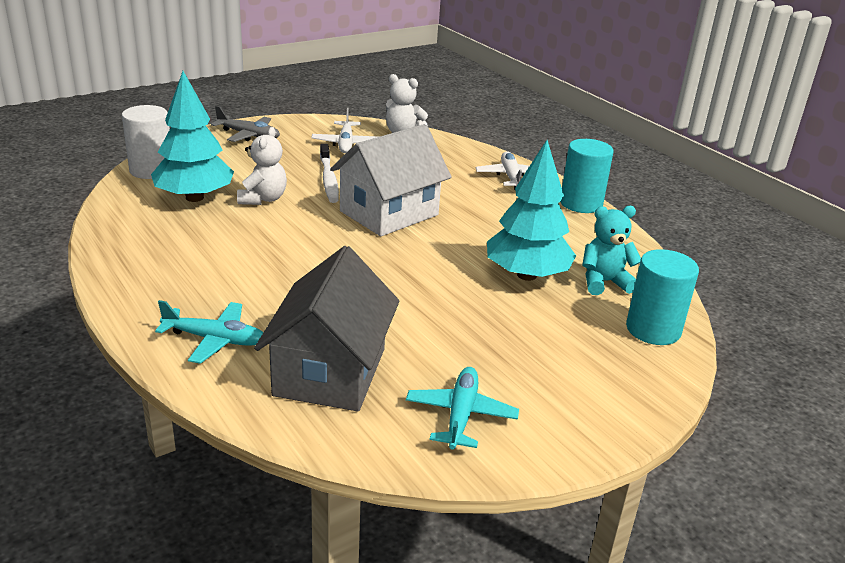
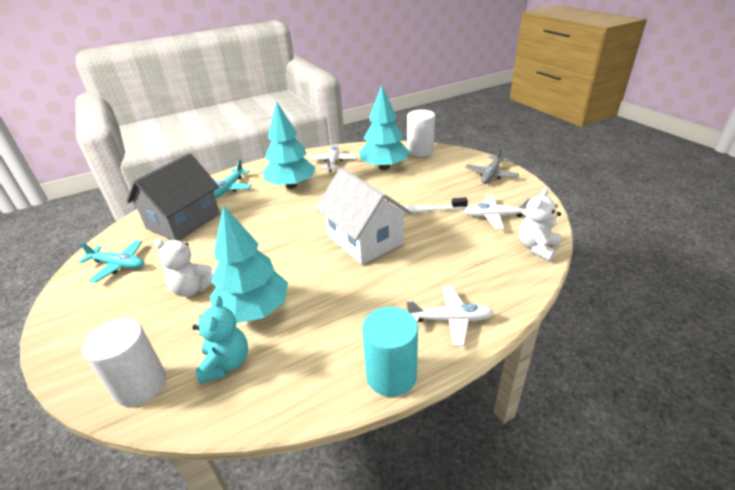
camera: 100 degrees right, 5 degrees up
(153, 239) = (332, 162): none -> white plane
(228, 273) = (291, 185): none -> turquoise tree
(263, 199) = (384, 188): white teddy bear -> white teddy bear (193, 288)
(330, 372) = (183, 221): grey house -> grey house turned 75 degrees counterclockwise
(653, 329) = (140, 385): turquoise cylinder -> white cylinder

